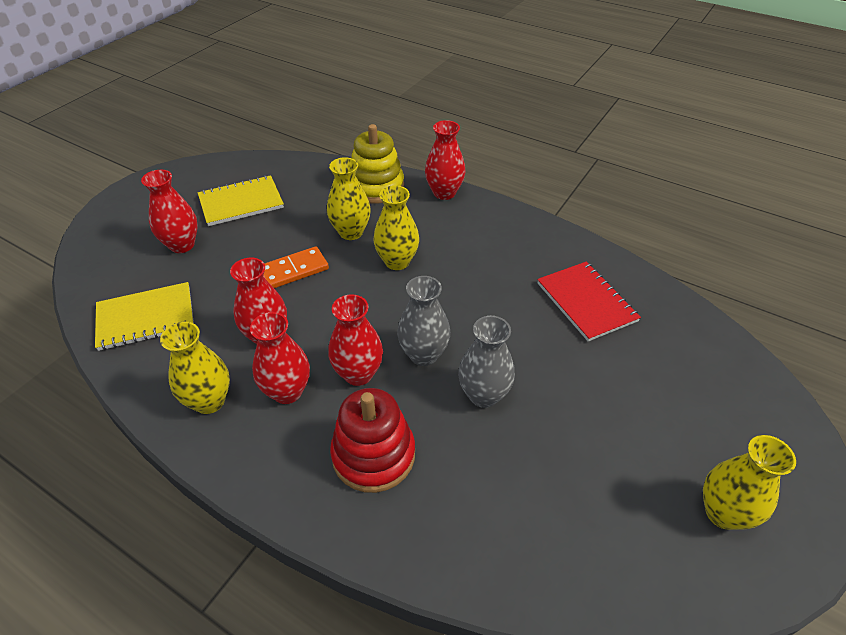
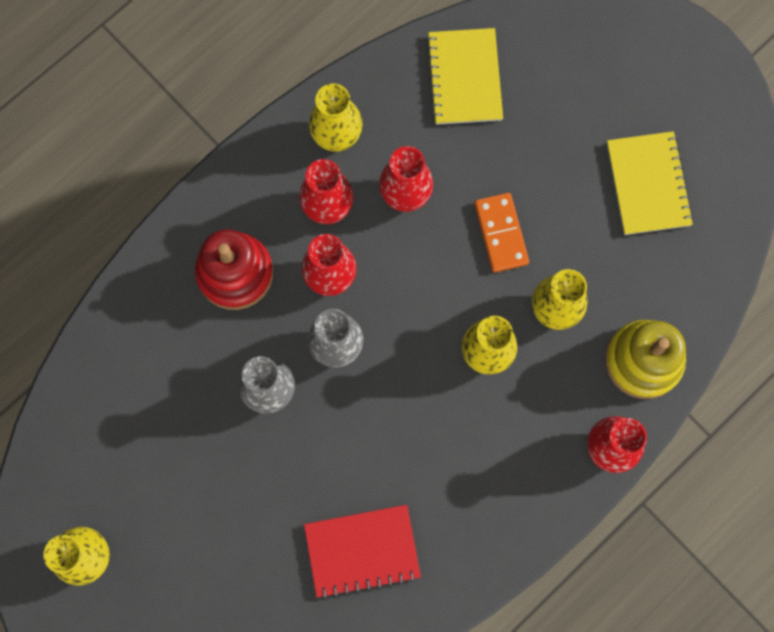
camera: 105 degrees right, 30 degrees up
(182, 245) = (578, 113): red vase -> none

